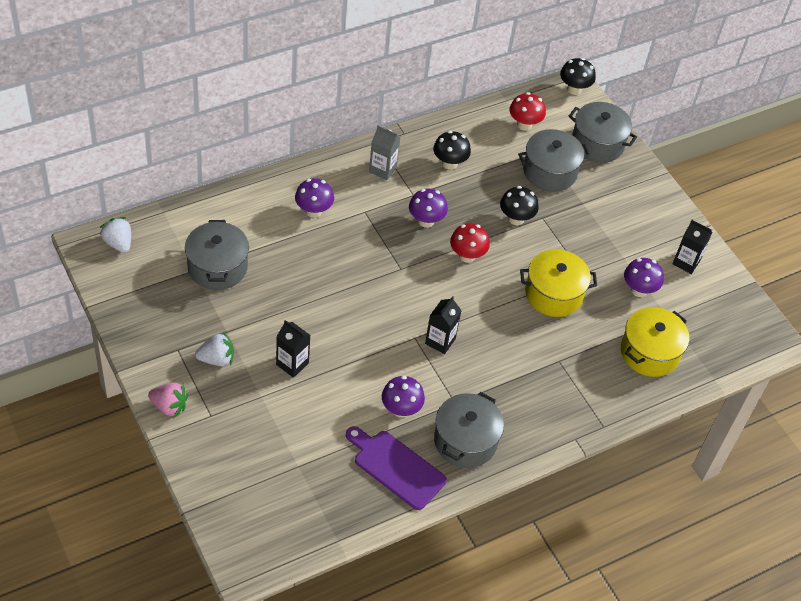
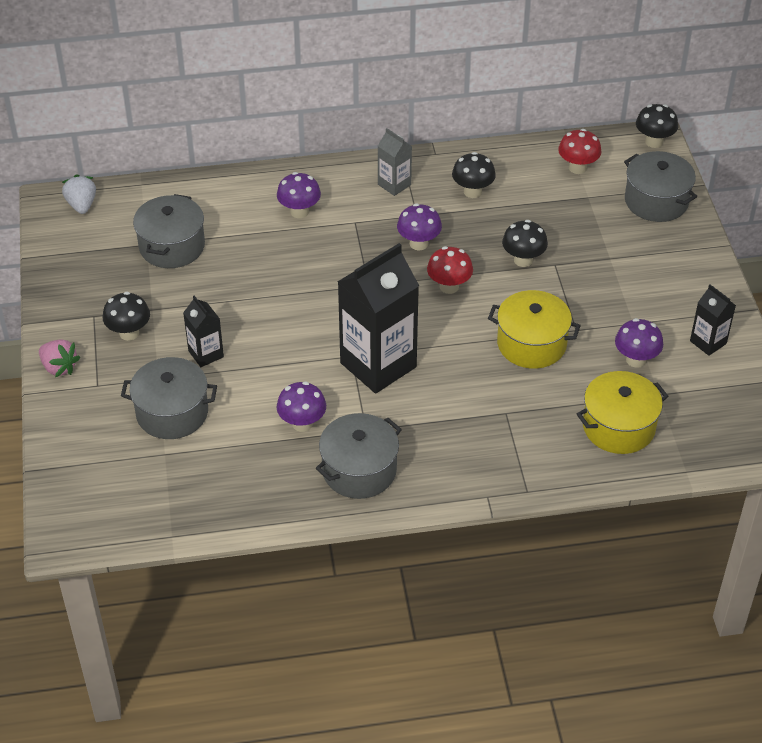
camera: 25 degrees right, 5 degrees down
(216, 359) = (129, 333): white strawberry -> black mushroom
(396, 467) = (270, 479): purple cutting board -> none
(440, 341) = (378, 365): black carton -> black carton, size x2.06
(549, 172) = (585, 220): grey pot -> grey pot (172, 412)

